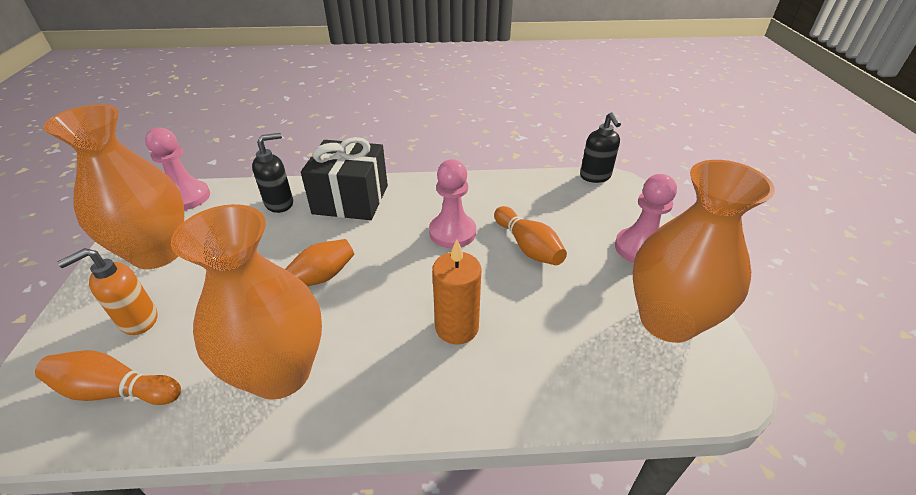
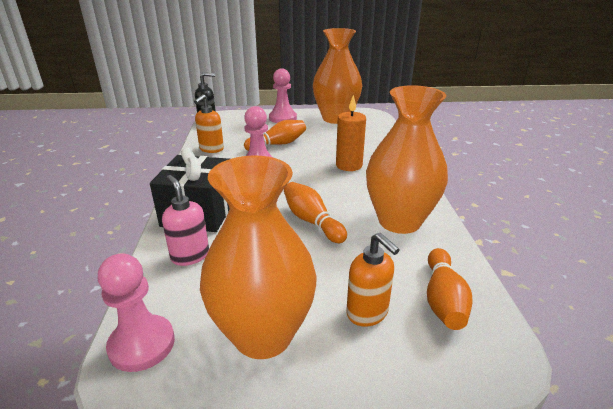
camera: 90 degrees left, 10 degrees down
(280, 203) = (190, 256): black soap dispenser -> pink soap dispenser
(503, 190) = (211, 149): none -> orange soap dispenser

